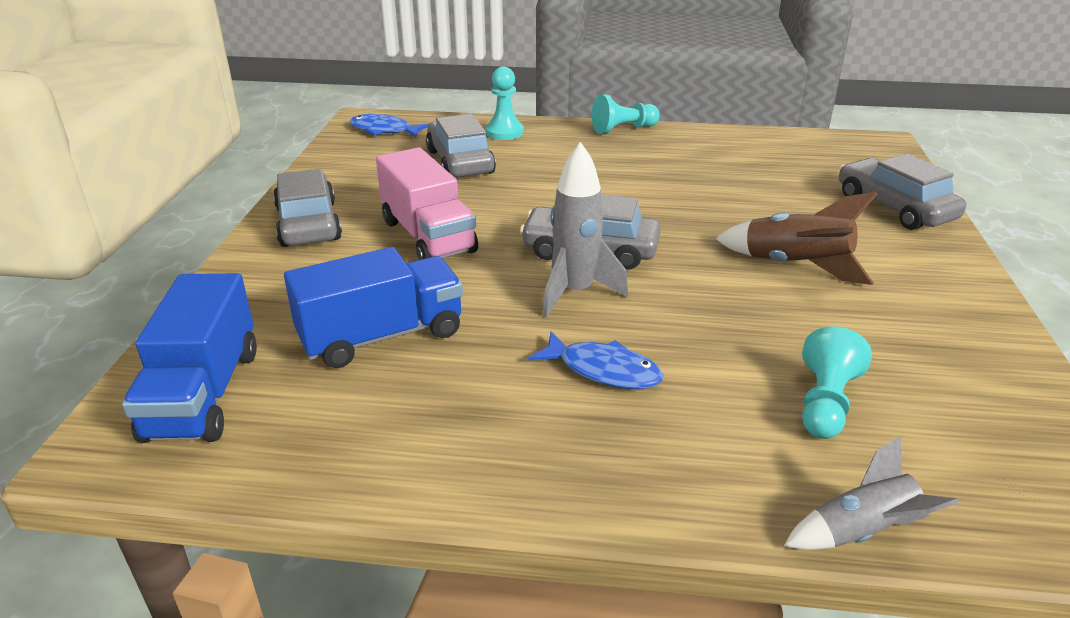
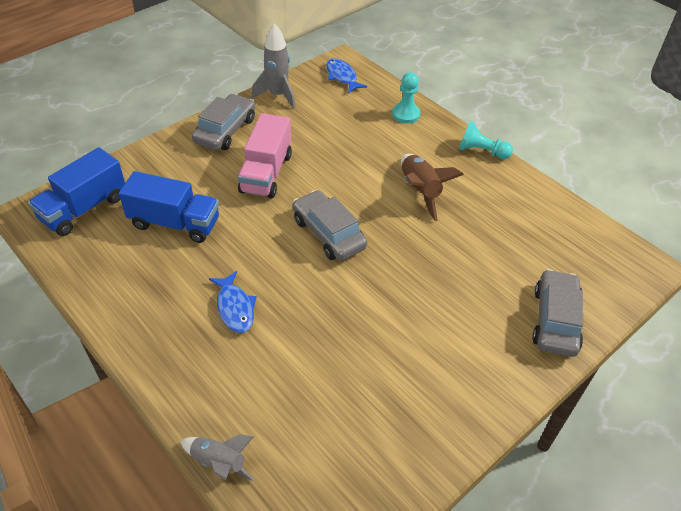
camera: 40 degrees right, 15 degrees up
(460, 162) = (350, 126): grey car -> none
(575, 292) = (284, 255): grey rocket -> grey rocket (277, 95)
(795, 266) = (419, 317): brown rocket -> brown rocket (420, 191)
(825, 403) = (302, 400): turquoise pawn -> none

